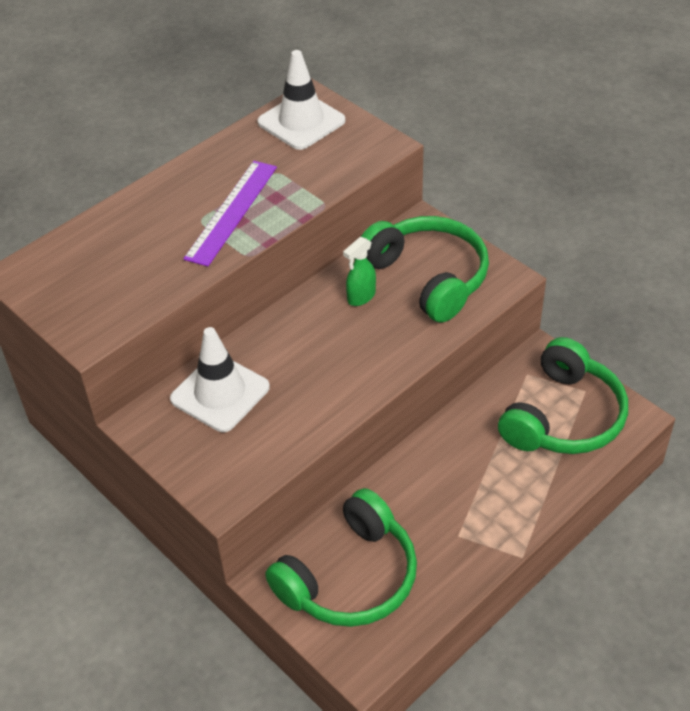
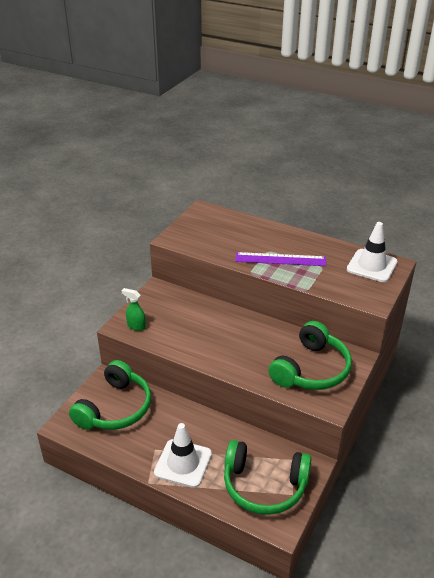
camera: 70 degrees right, 10 degrees down
(220, 393) = (185, 309): white traffic cone -> white traffic cone (183, 463)
(349, 577) = (115, 408): green headphones -> green headphones turned 90 degrees counterclockwise
(361, 297) = (279, 344): green spray bottle -> green spray bottle (136, 326)

